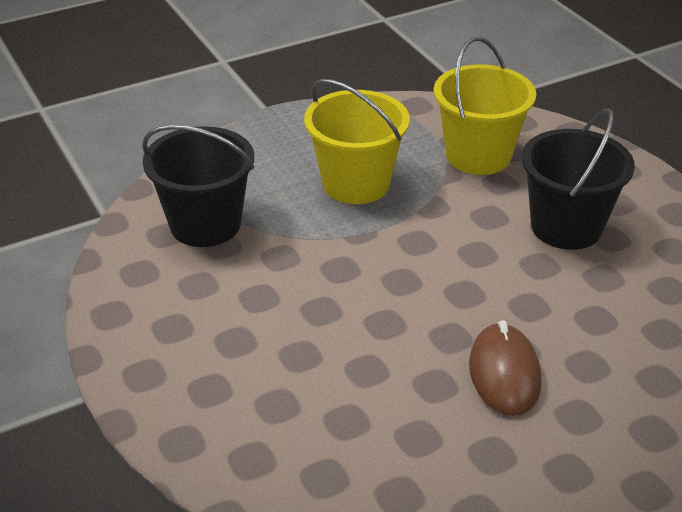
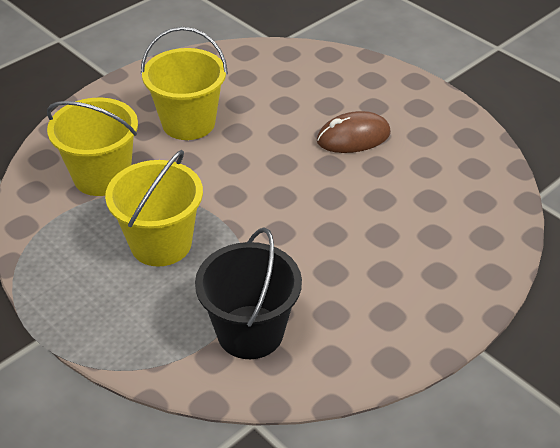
camera: 105 degrees left, 5 degrees up
(566, 227) = (188, 123): black bucket -> yellow bucket

